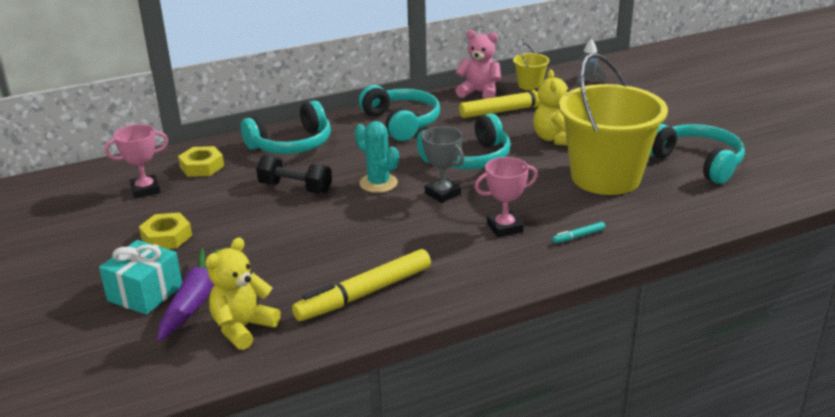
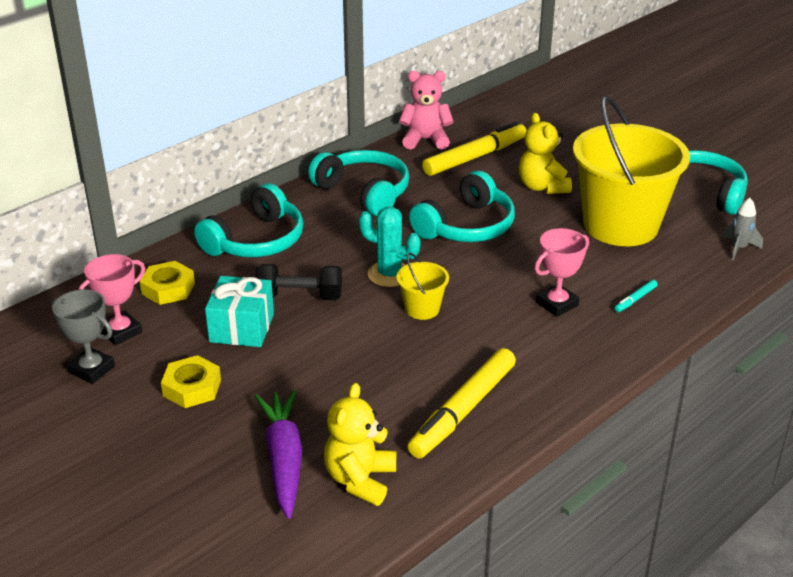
camera: 20 degrees left, 5 degrees up
(145, 293) = (218, 463): turquoise gift -> turquoise gift (242, 327)
(442, 193) = (467, 274): grey trophy -> grey trophy (91, 369)
(530, 85) = (474, 122): yellow bucket -> yellow bucket (422, 309)
(588, 80) = (532, 108): grey rocket -> grey rocket (739, 248)

